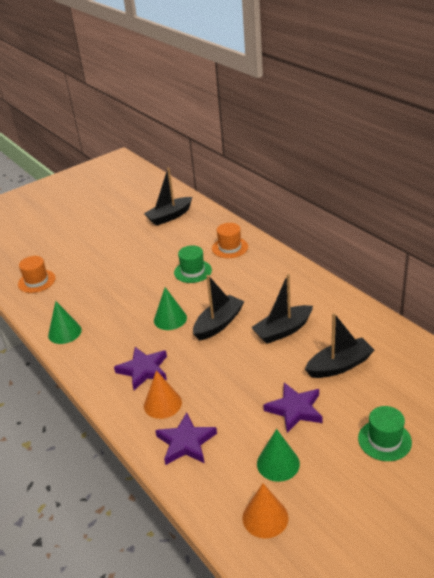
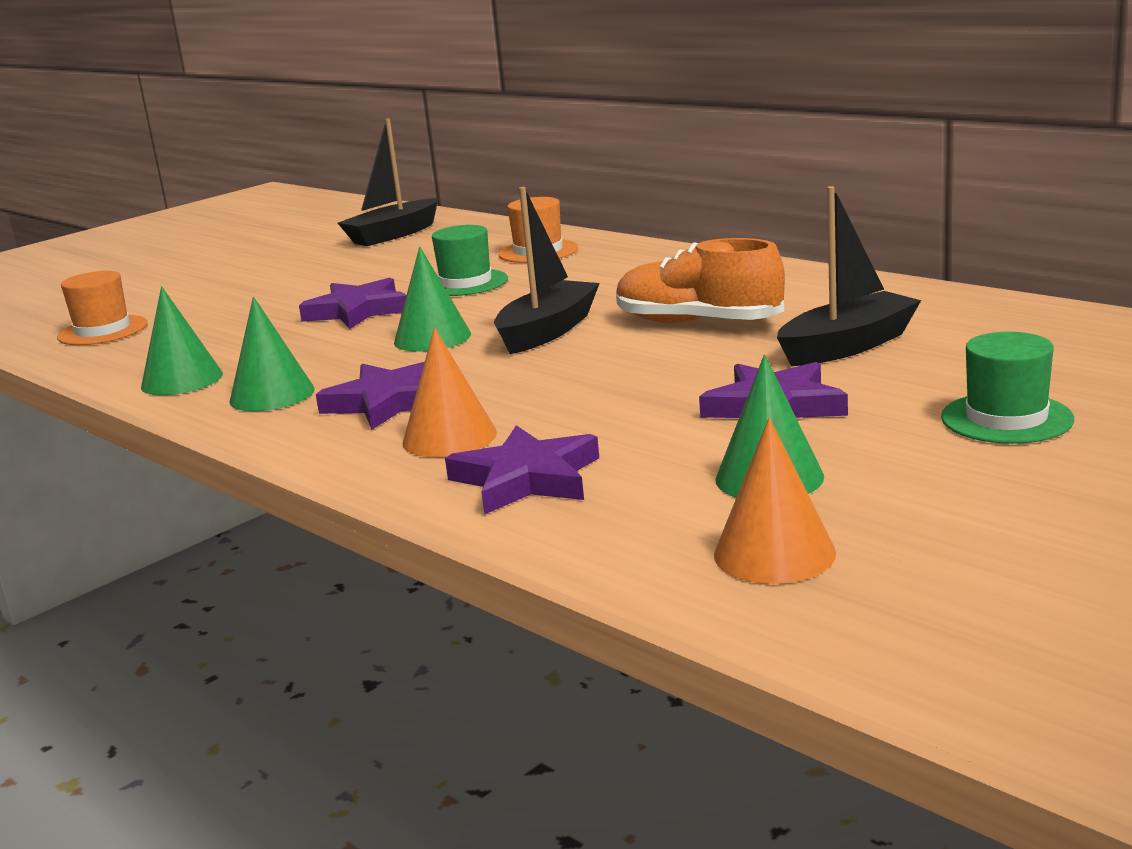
camera: 10 degrees left, 15 degrees down
(99, 353) = (272, 395): none -> green cone
(143, 287) = (358, 311): none -> purple star
(283, 330) = (698, 322): black boat -> orange shoe

